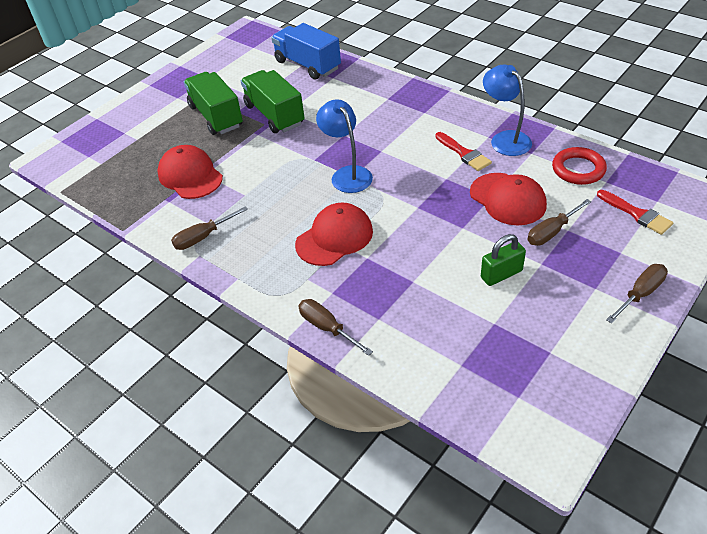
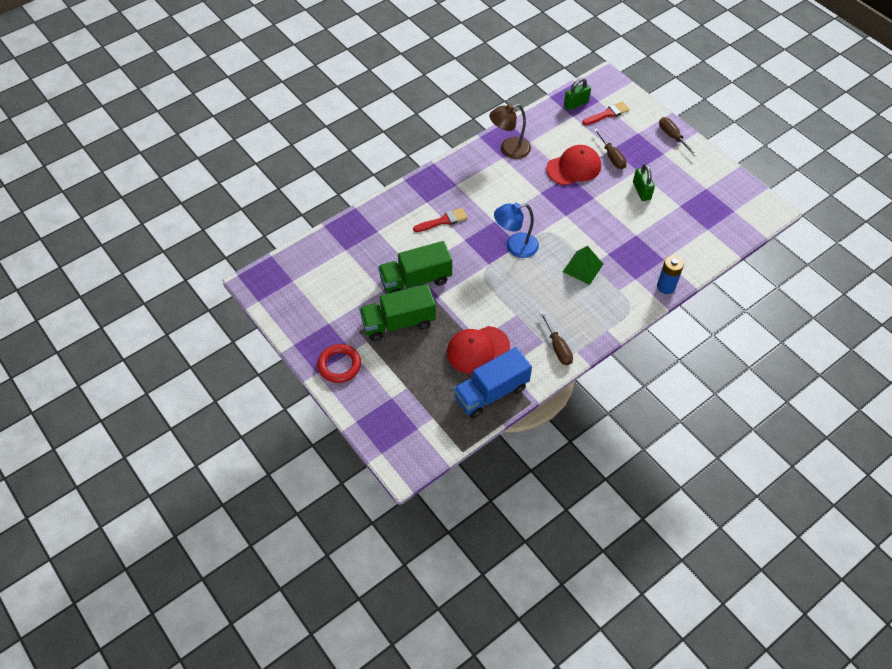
camera: 80 degrees left, 10 degrees up
(307, 65) = (348, 245): blue truck -> blue truck (491, 392)
(327, 328) = (666, 286): brown screwdriver -> blue battery
(334, 237) = (583, 267): red cap -> green pyramid
(464, 153) = (516, 176): red brush -> red brush (443, 221)
(505, 139) = (509, 150): blue lamp -> brown lamp
(578, 169) = (556, 124): red ring -> red ring (339, 365)
(633, 180) = (576, 104): none -> green padlock

